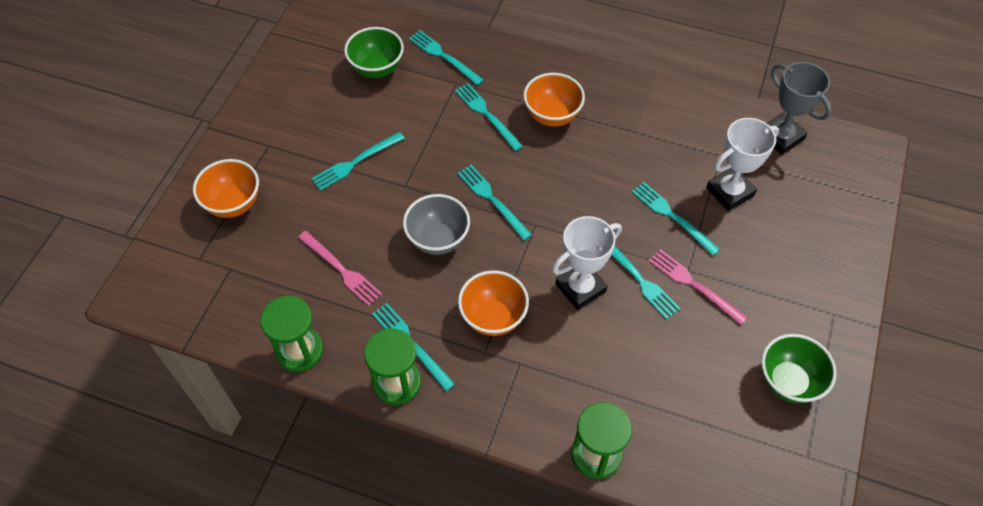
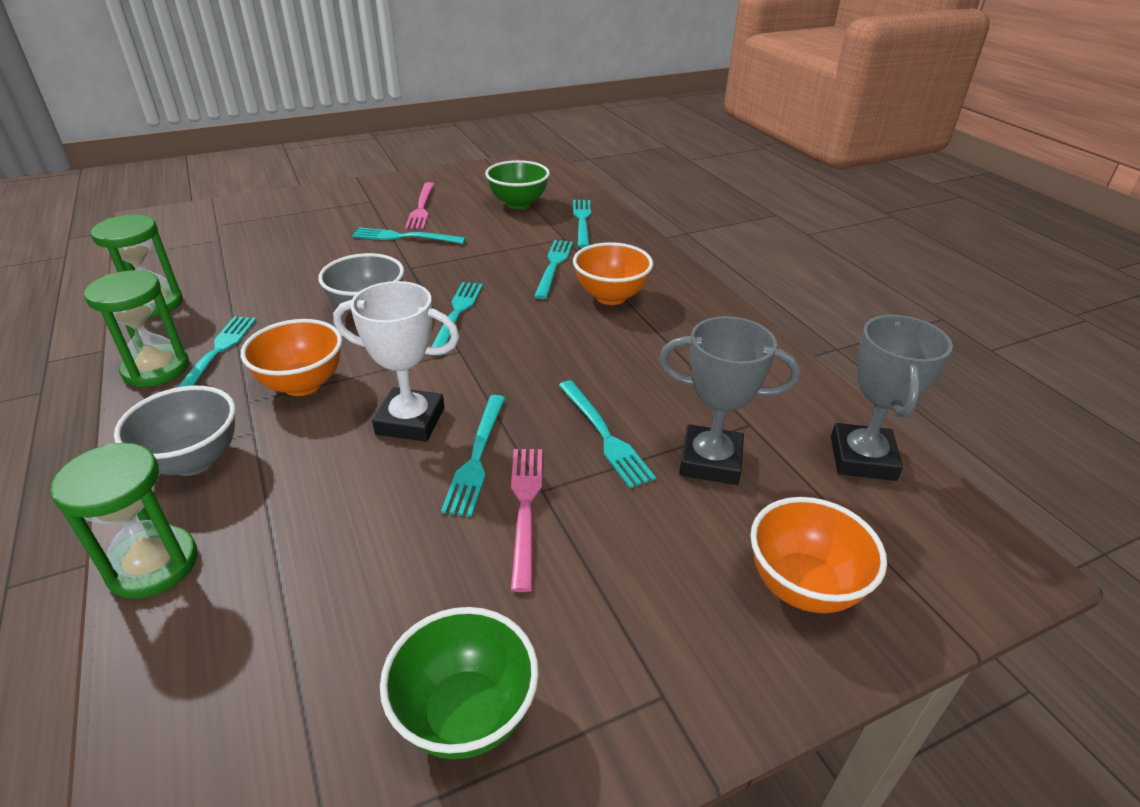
camera: 45 degrees right, 20 degrees down
(233, 204) = (291, 213): orange bowl -> orange bowl (803, 586)
(341, 270) = (273, 282): pink fork -> pink fork (421, 208)
(521, 403) = (193, 461): none -> grey bowl
(672, 216) = (604, 435): turquoise fork -> turquoise fork turned 150 degrees clockwise
(730, 192) = (710, 461): white trophy -> grey trophy

